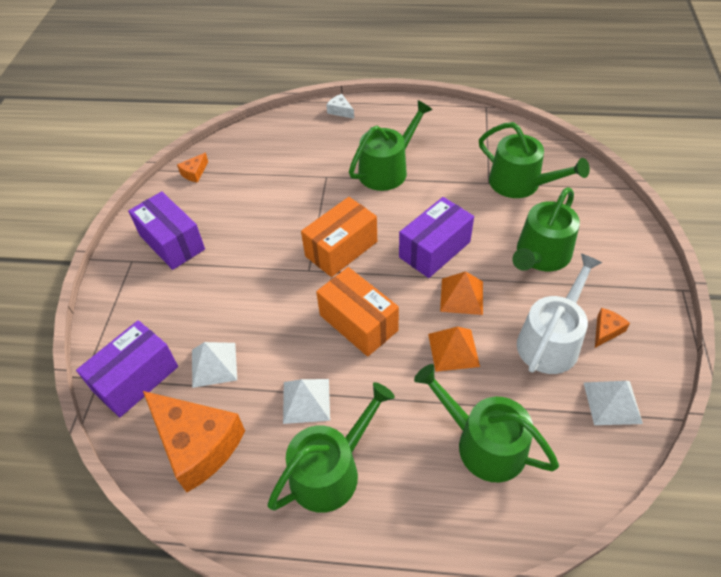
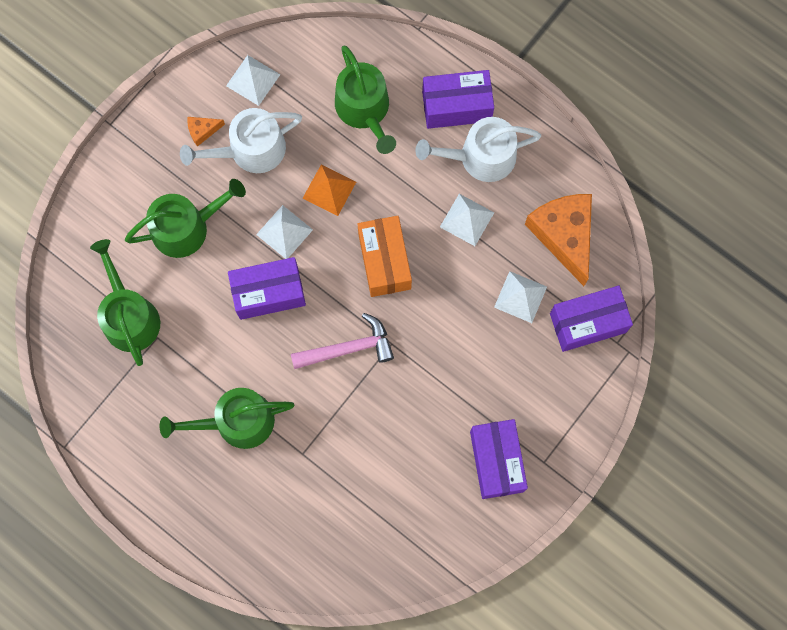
camera: 150 degrees left, 25 degrees up
(194, 173) = (430, 553): orange cheese -> none
(331, 470) = (480, 157): green watering can -> white watering can
(340, 111) = (220, 551): white cheese -> none
(341, 249) = (348, 348): orange box -> pink hammer
(392, 510) = (456, 106): none -> purple box
(461, 296) = (284, 232): orange pyramid -> white pyramid

